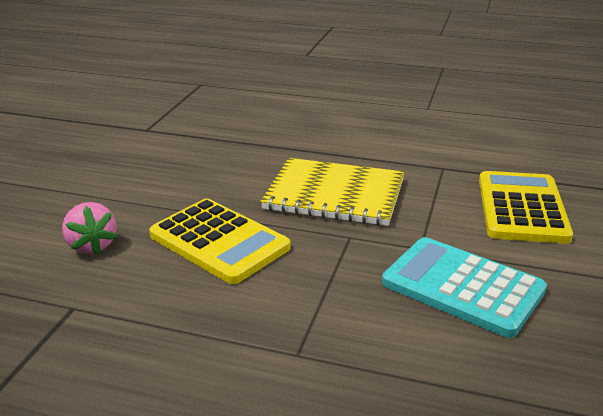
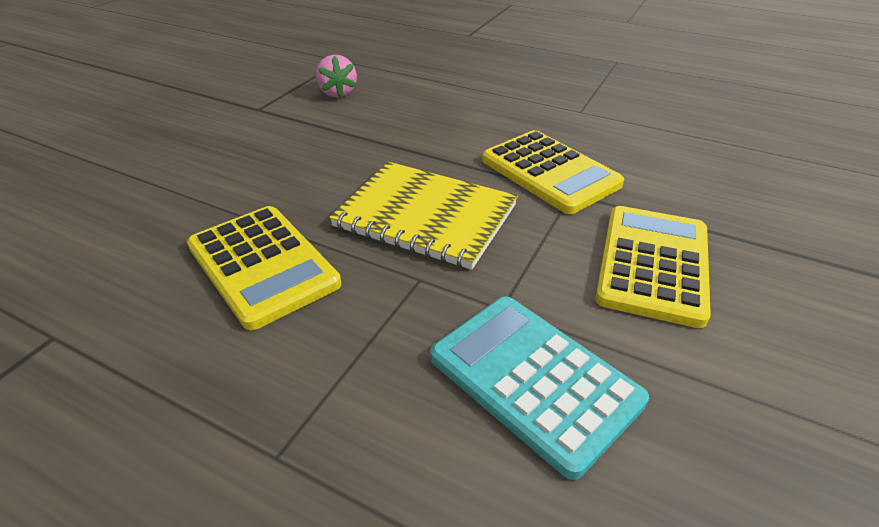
camera: 10 degrees right, 10 degrees up
(92, 245) = (121, 252): pink strawberry -> pink strawberry (337, 93)
(420, 155) = (550, 172): none -> yellow calculator

